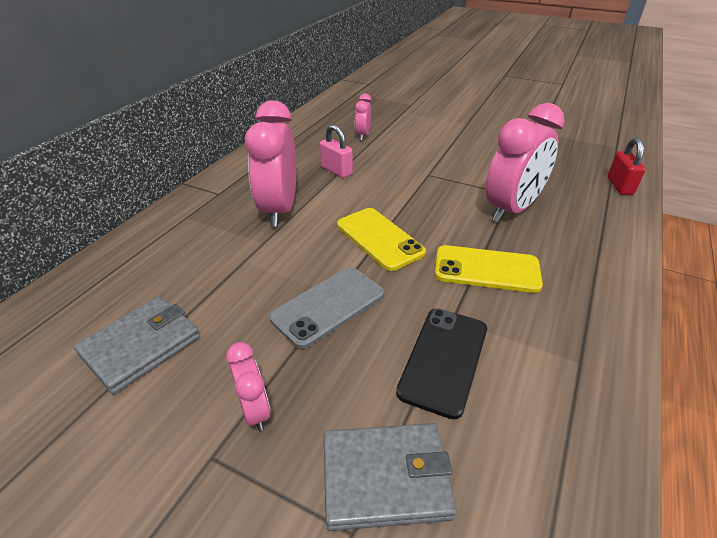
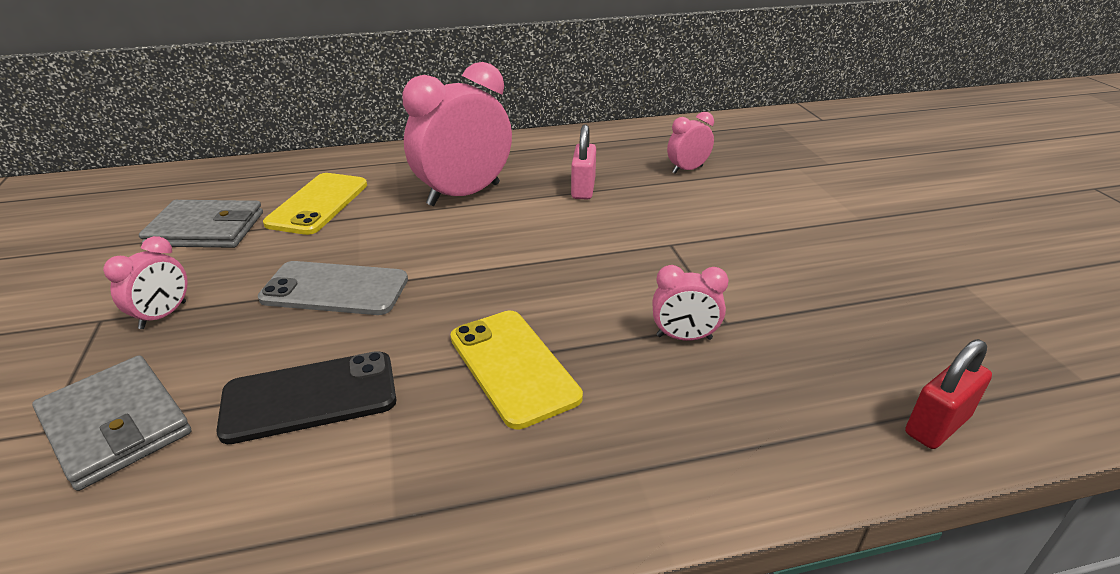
camera: 50 degrees right, 5 degrees down
(379, 239) = (485, 269): yellow phone -> yellow phone (318, 204)
(511, 209) = (684, 337): pink clock -> pink clock, size x0.49

